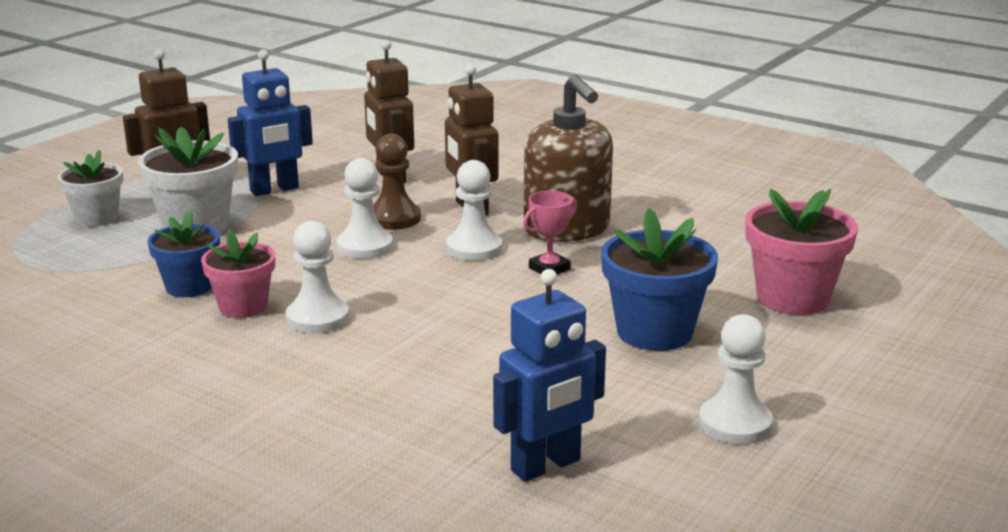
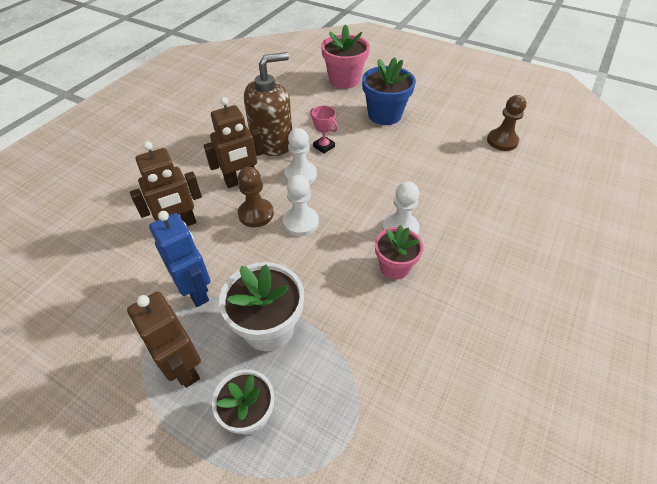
camera: 95 degrees left, 25 degrees up
(189, 287) = (372, 303): blue flower pot -> none
(546, 466) = (502, 141): blue robot -> brown pawn
(735, 424) = (451, 98): white pawn -> none

